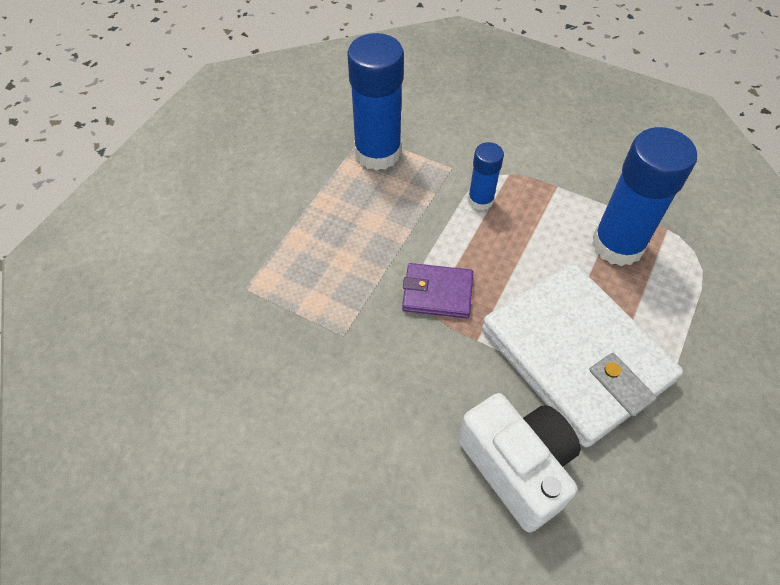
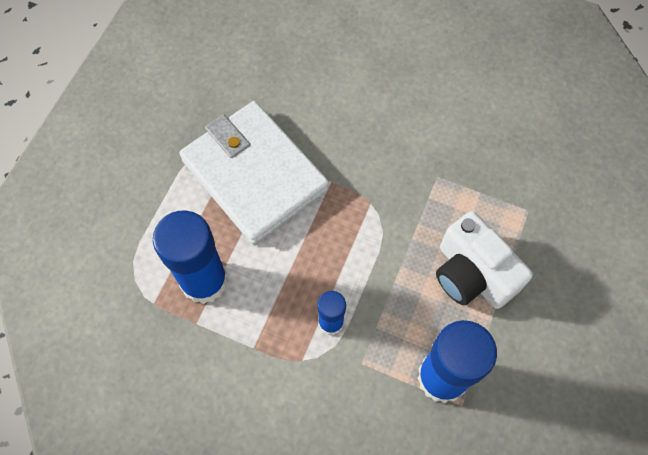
camera: 175 degrees right, 10 degrees up
(437, 293) = (365, 219): purple wallet -> none
(516, 467) = (302, 96): white camera -> white camera (472, 274)

